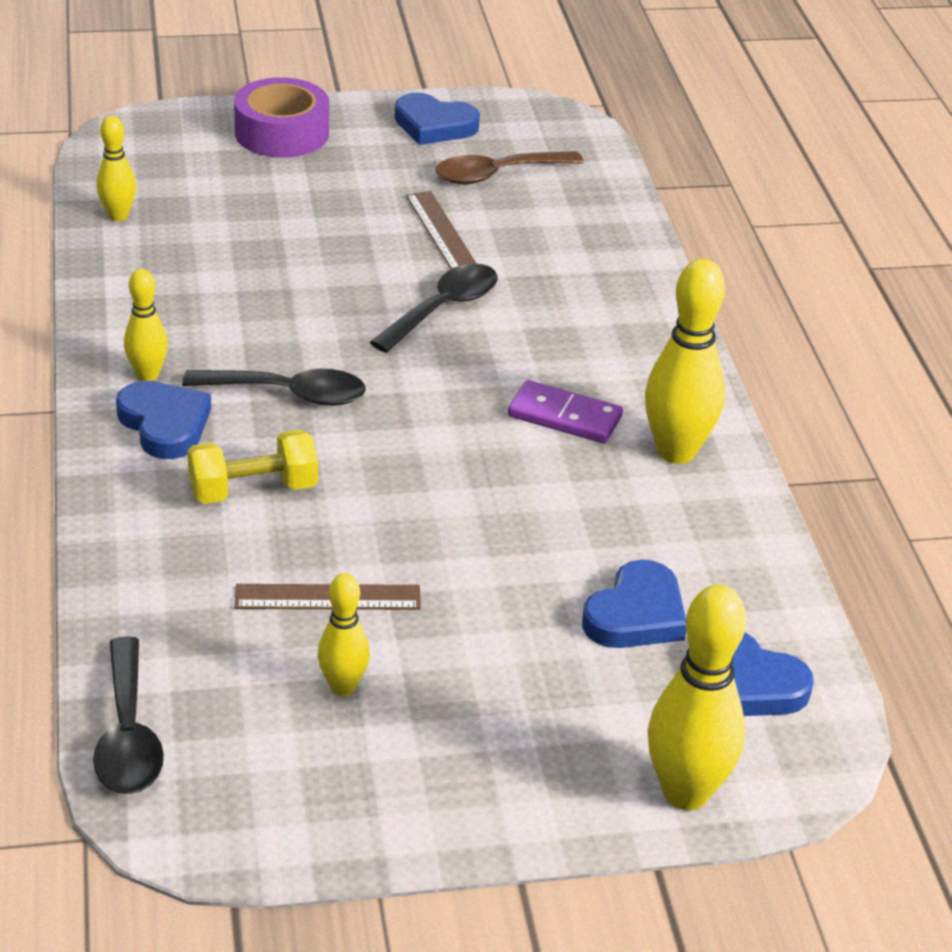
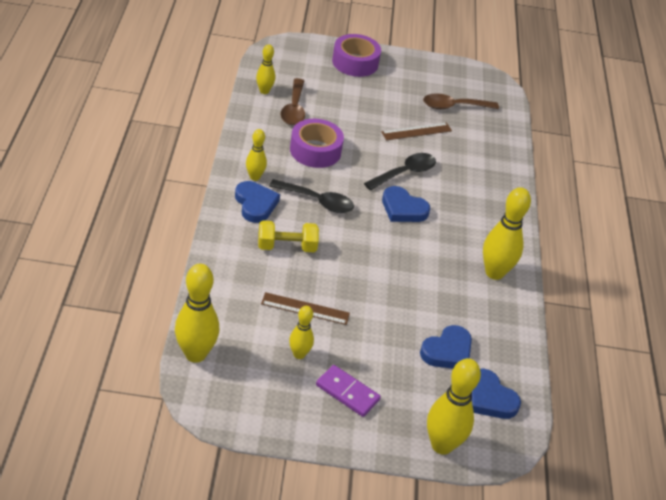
camera: 10 degrees right, 5 degrees up
(128, 735) = (195, 354): black spoon -> yellow bowling pin
(188, 237) = (294, 109): none -> brown spoon
(254, 303) = (315, 150): none -> purple tape
(434, 125) = (431, 73): blue heart -> blue heart (403, 209)
(441, 231) = (416, 131): brown ruler -> brown ruler turned 75 degrees clockwise
(564, 417) = (446, 242): purple domino -> purple domino (347, 392)

